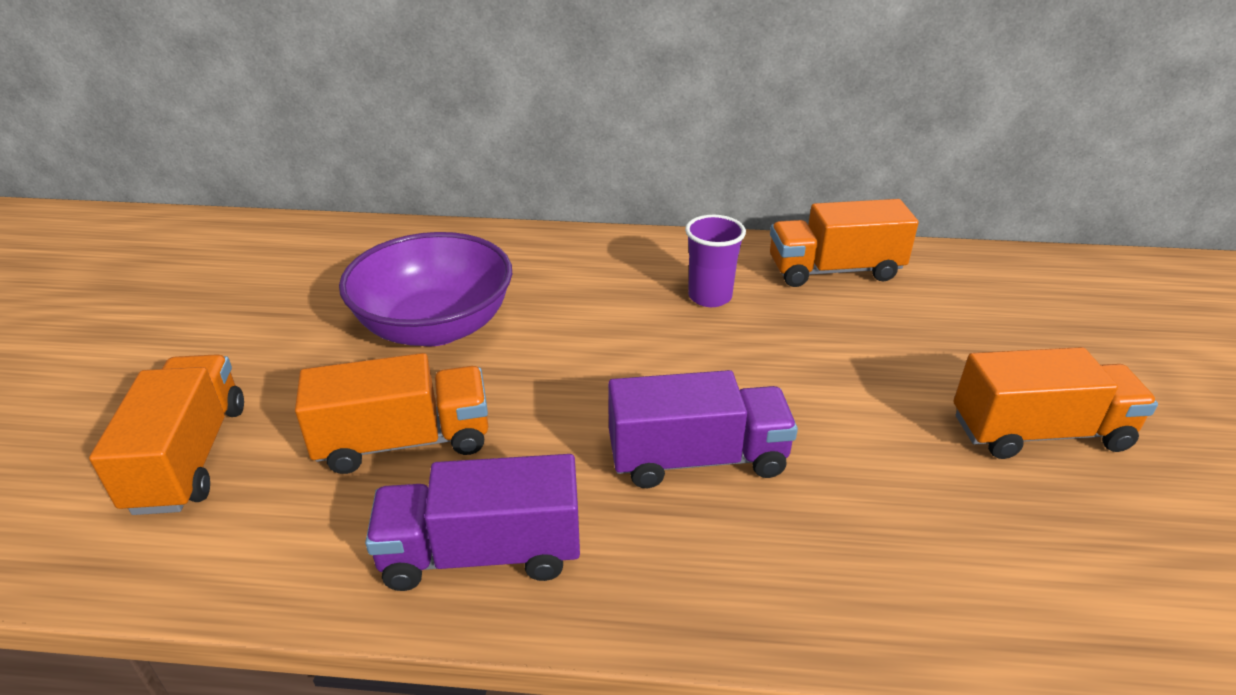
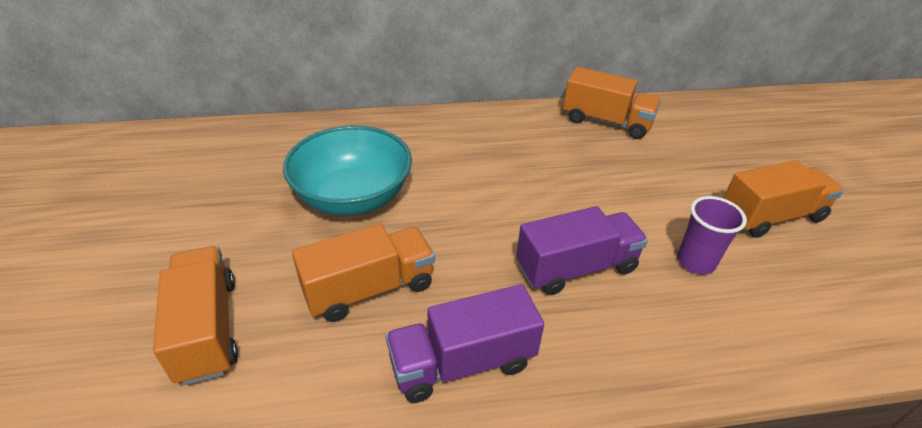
camera: 15 degrees left, 5 degrees up
(435, 326) = (353, 197): purple bowl -> turquoise bowl
(710, 297) = (535, 150): purple cup -> purple cup (695, 262)
(834, 270) = (606, 122): orange truck -> orange truck turned 135 degrees counterclockwise

